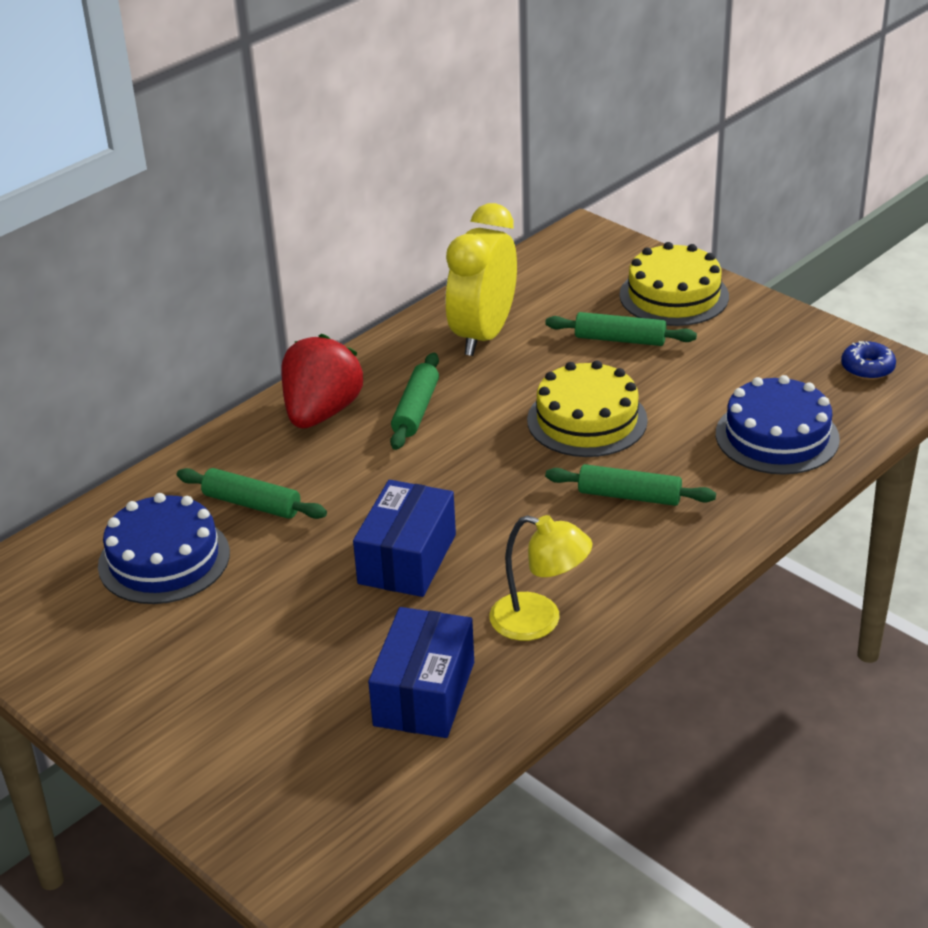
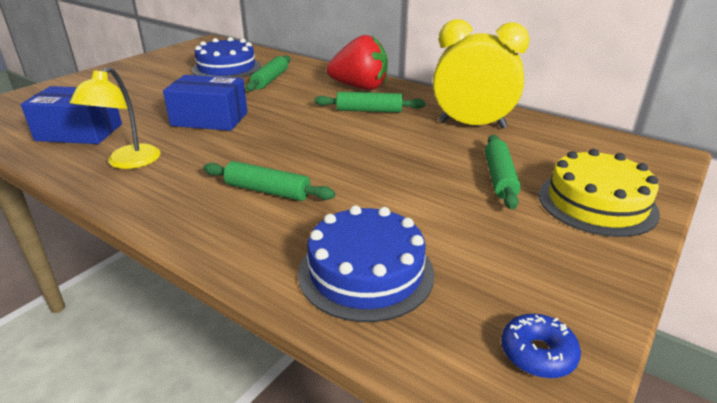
camera: 80 degrees right, 5 degrees down
(587, 420) = (371, 168): yellow cake -> none
(629, 496) = (268, 191): green rolling pin -> green rolling pin turned 75 degrees counterclockwise

